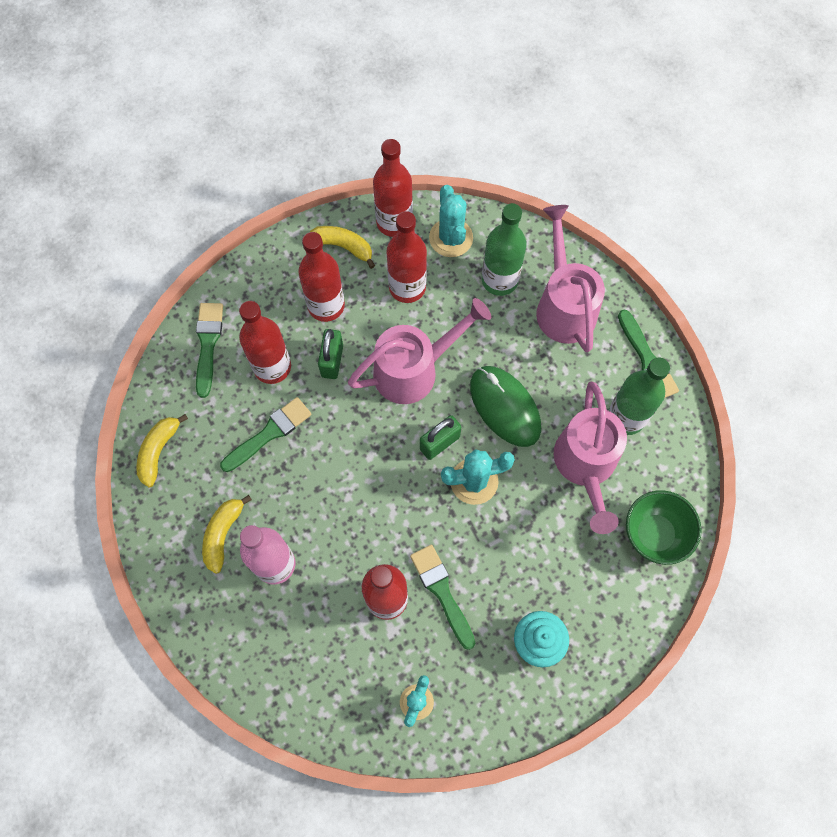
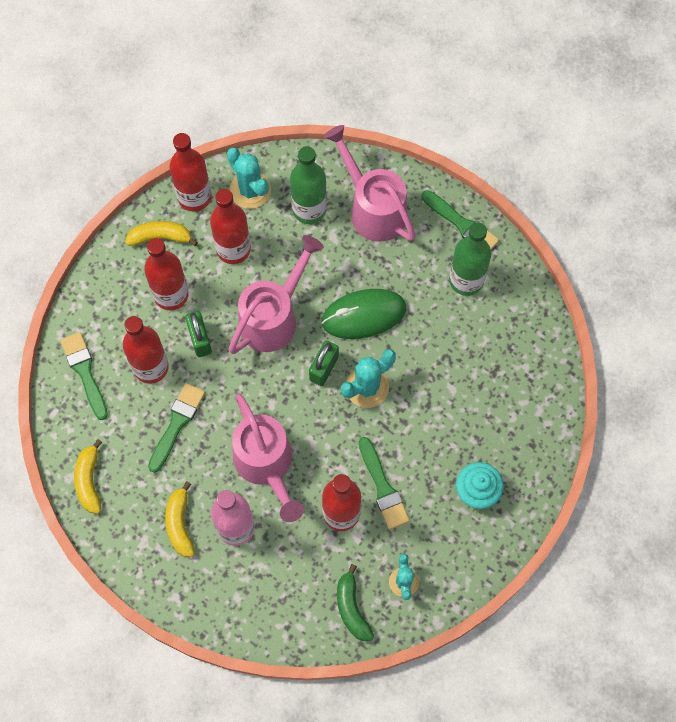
camera: 25 degrees left, 0 degrees up
(350, 704) = (352, 608): none -> green banana
(442, 592) = (383, 487): green brush -> green brush turned 150 degrees counterclockwise
(505, 407) = (363, 315): green mouse -> green mouse turned 45 degrees counterclockwise
(586, 466) = (452, 334): pink watering can -> pink watering can (266, 465)
(654, 534) = (530, 365): green bowl -> none

